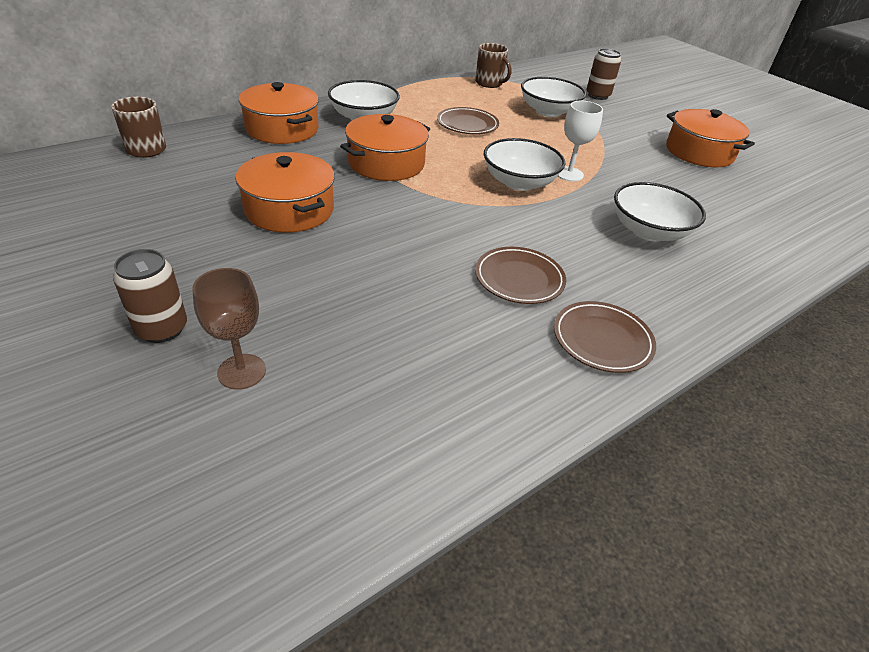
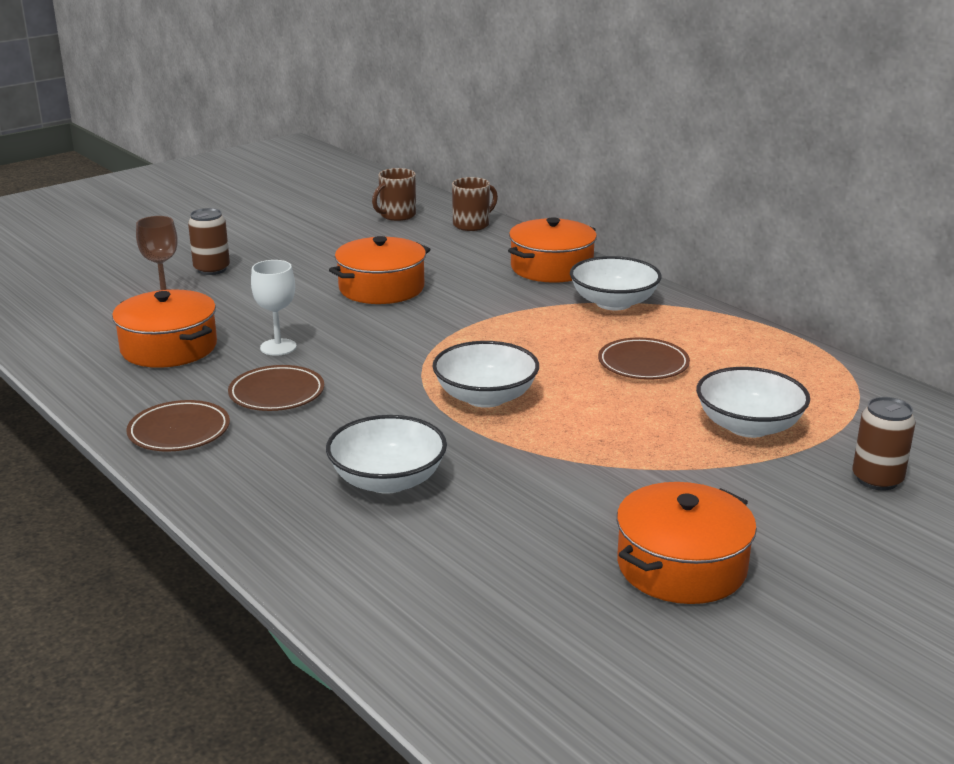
camera: 90 degrees right, 15 degrees down
(386, 163) = (497, 321): orange pot -> orange pot (169, 347)
(489, 83) = (827, 379): brown mug -> brown mug (397, 215)
(569, 174) = (526, 432): white goblet -> white goblet (278, 347)

